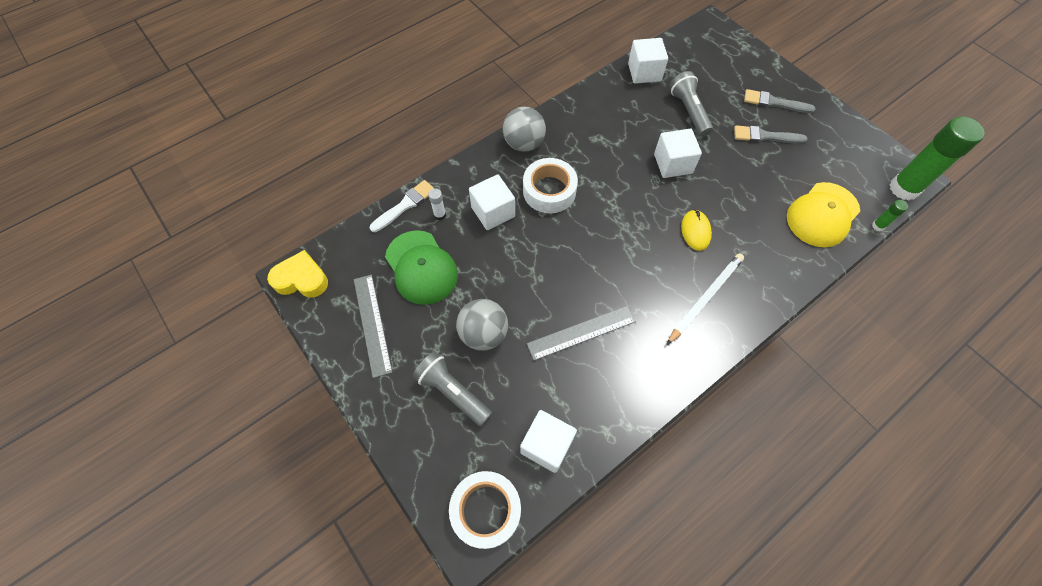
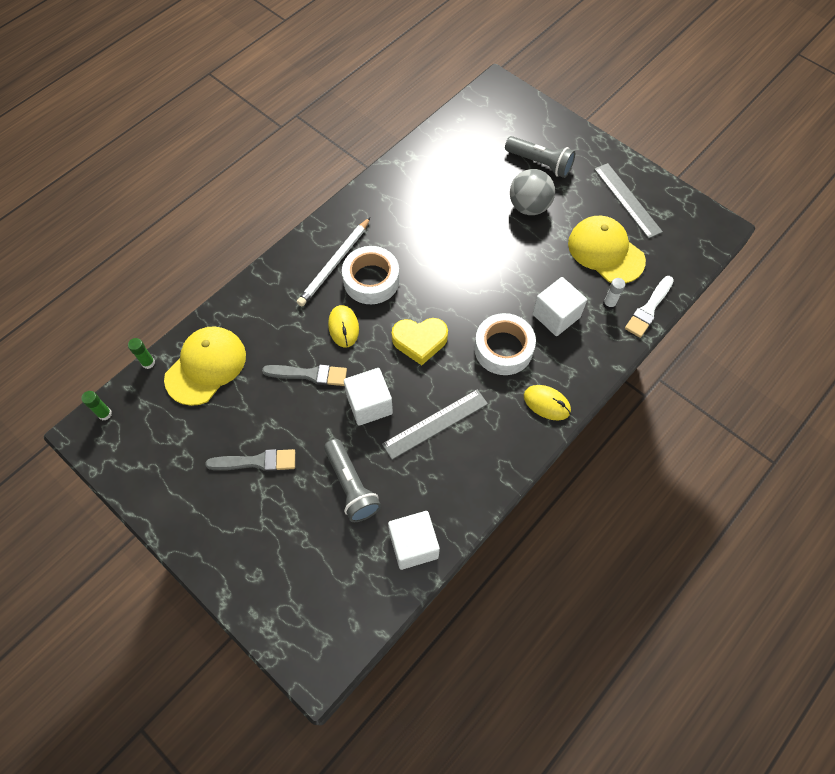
camera: 170 degrees right, 0 degrees up
(301, 279) = (709, 226): yellow heart -> yellow heart (420, 341)
(421, 267) = (605, 251): green cap -> yellow cap
(486, 510) = (492, 102): white tape -> white tape (371, 280)
(524, 144) = (547, 403): grey ball -> yellow mouse
(547, 445) = (457, 142): white cube -> none
(581, 332) = (445, 219): grey ruler -> grey ruler (435, 424)
(774, 103) = (237, 519): grey brush -> grey brush (309, 374)
(904, 188) = (105, 414): green glue stick -> green glue stick, size x0.42

